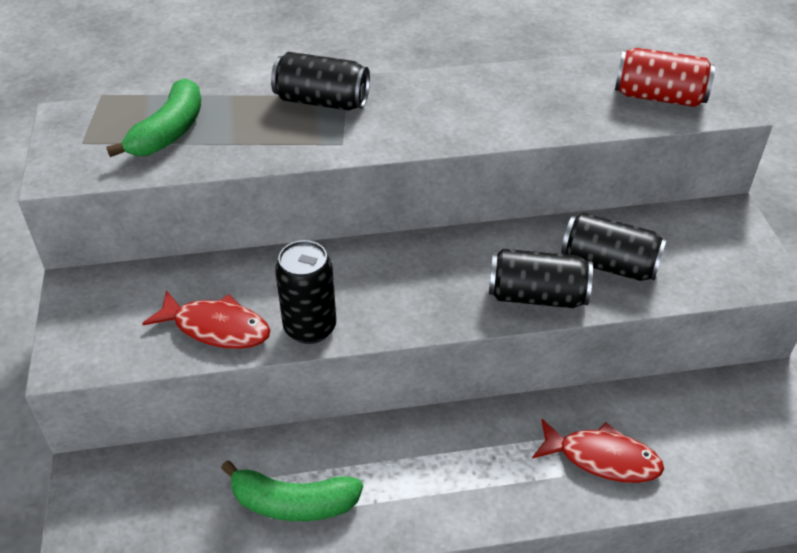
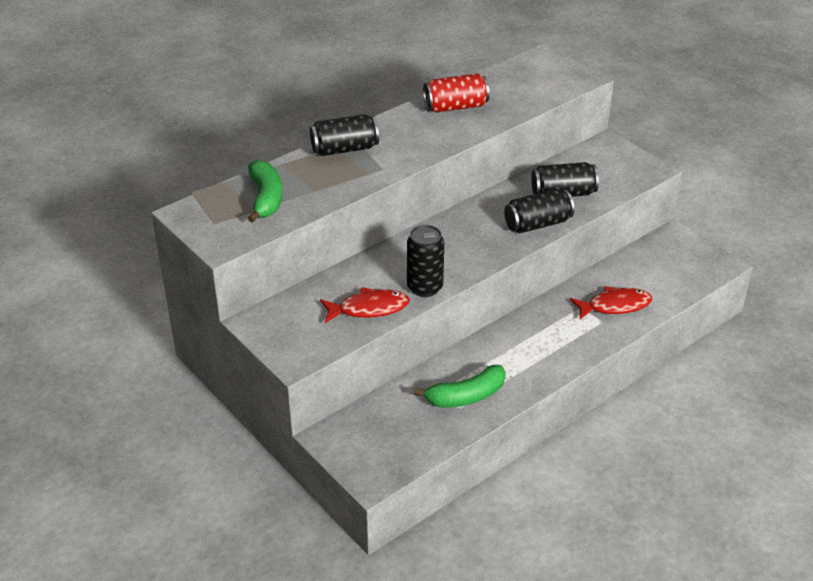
camera: 30 degrees left, 5 degrees down
(659, 97) = (541, 83): red can -> red can (455, 107)

